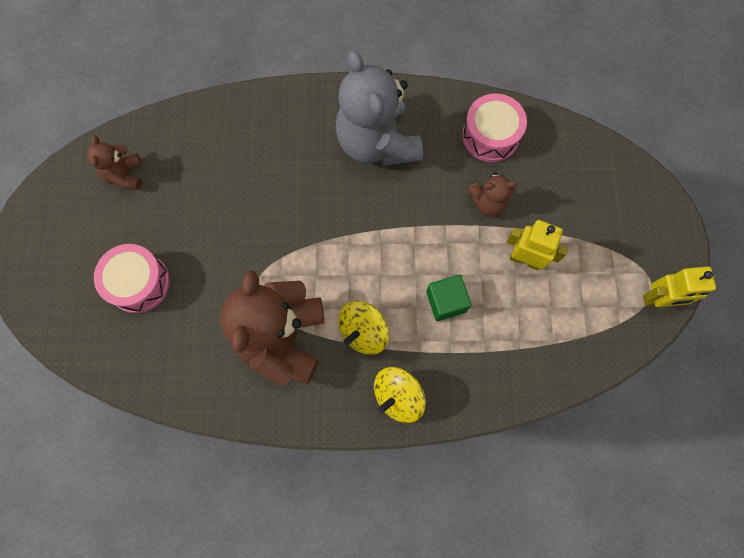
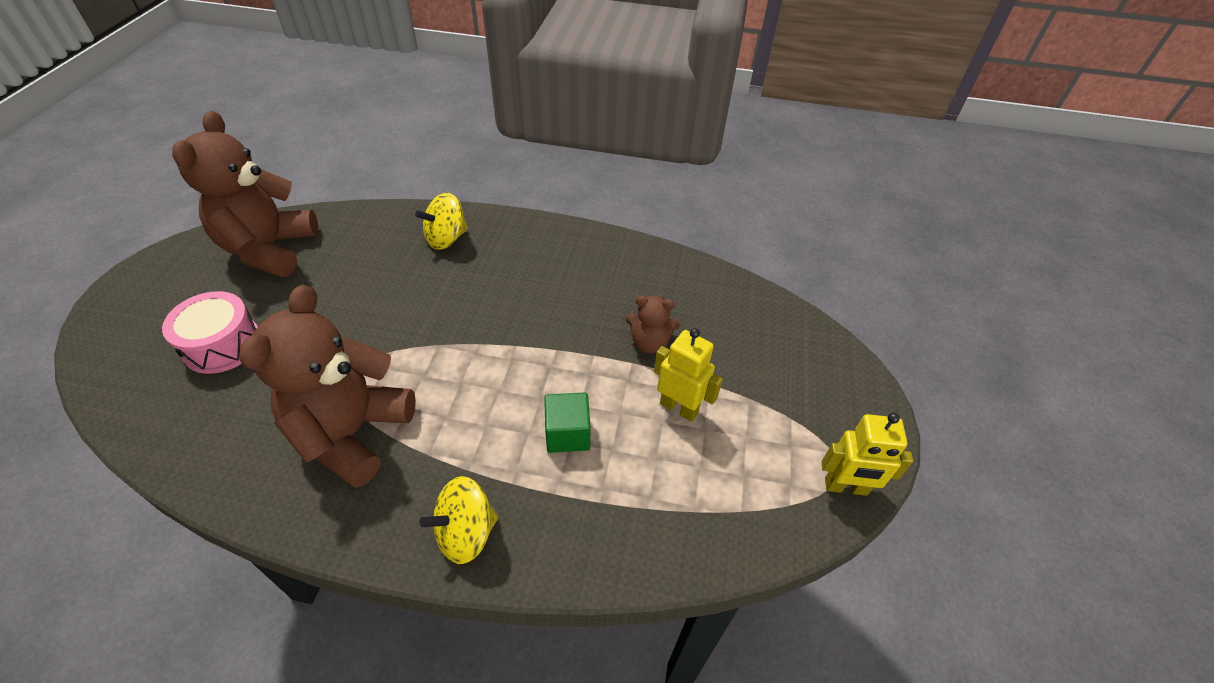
camera: 10 degrees right, 25 degrees down
(124, 175) = (269, 249): brown teddy bear -> brown teddy bear, size x2.09
(363, 332) = (453, 446): yellow spinning top -> yellow spinning top (446, 238)
(377, 142) = (544, 268): grey teddy bear -> none
(490, 136) = (669, 284): pink drum -> none

